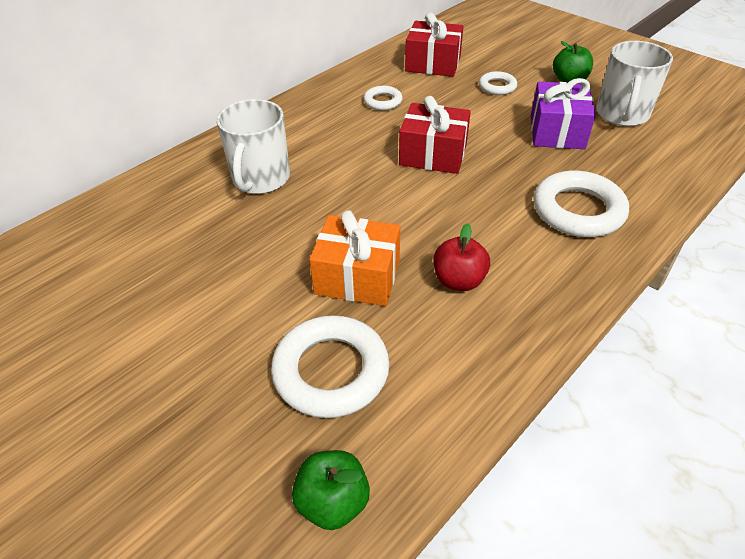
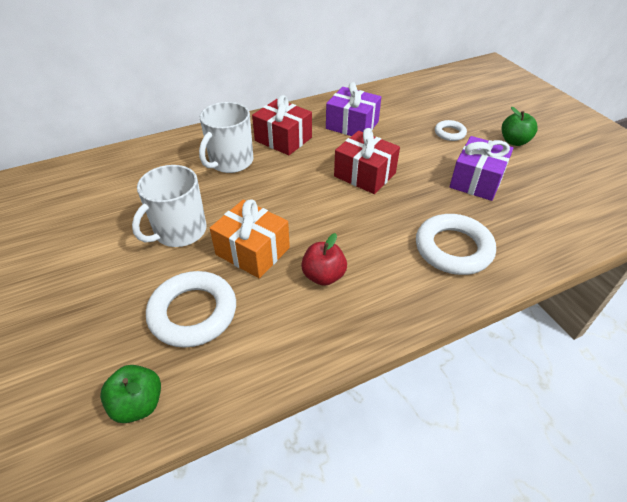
camera: 20 degrees right, 0 degrees up
(383, 101) = (352, 125): white ring -> purple gift
(433, 64) = (409, 104): red gift -> red gift (283, 139)
(622, 114) = (543, 180): white mug -> white mug (179, 231)

